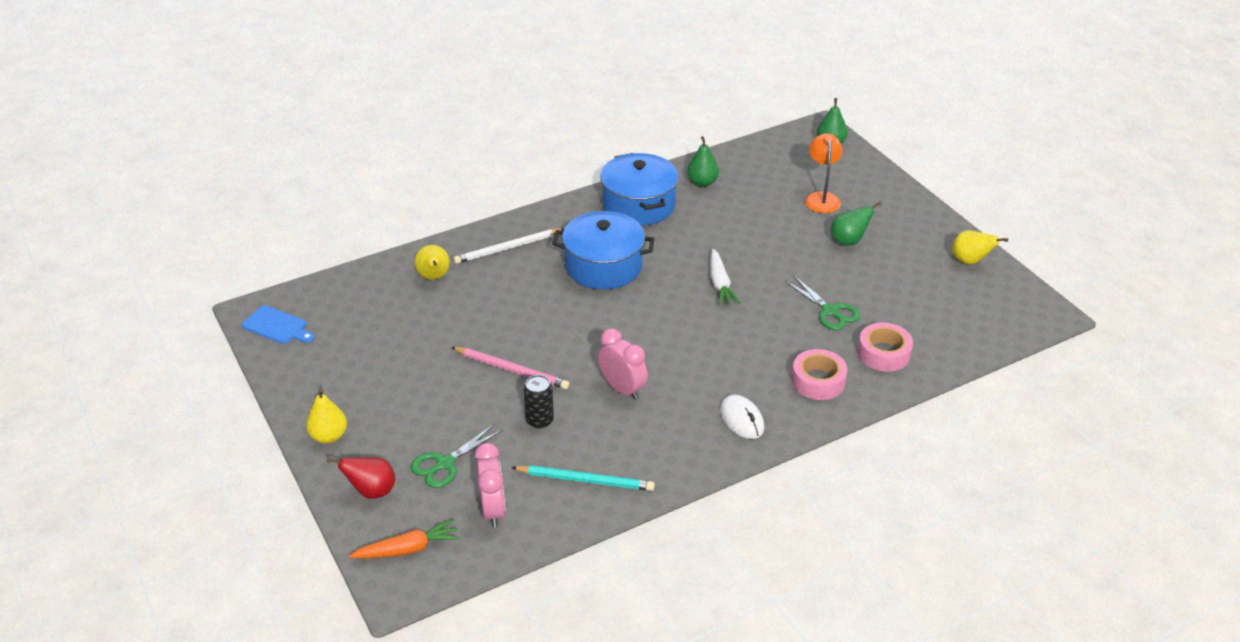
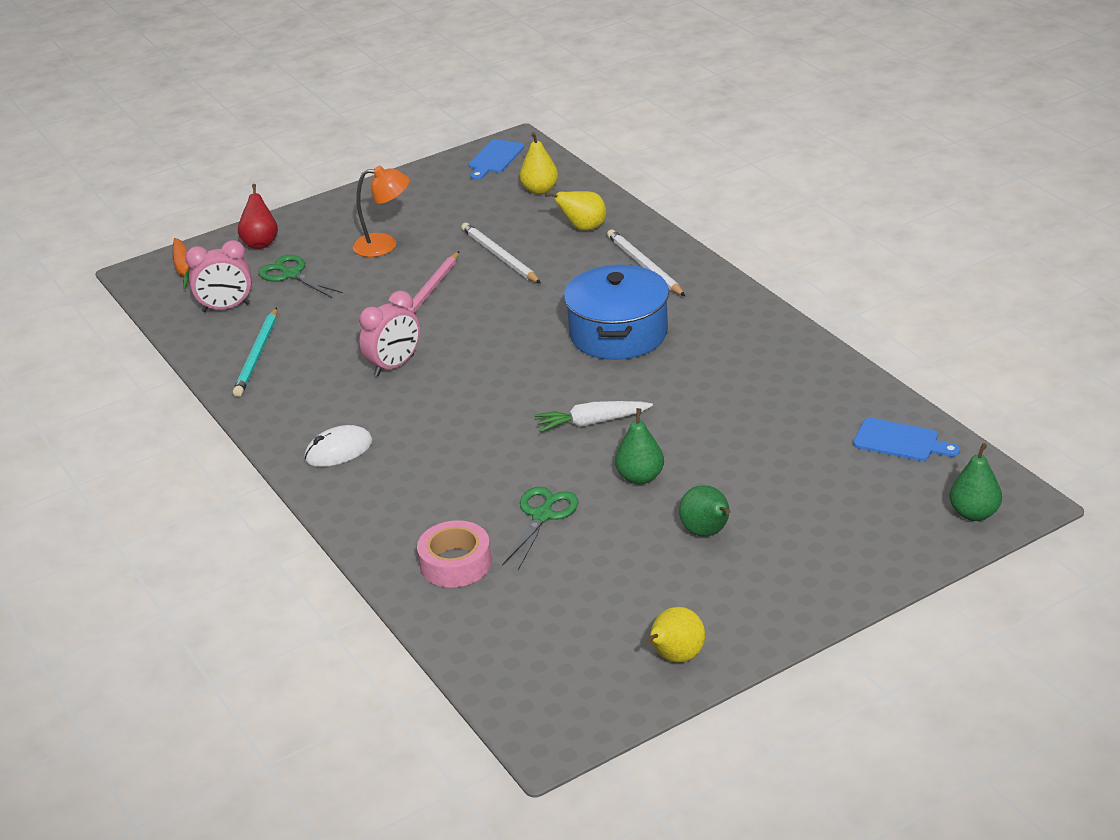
camera: 90 degrees right, 5 degrees down
(329, 436) = (335, 211): yellow pear -> yellow pear (540, 190)
(463, 326) = (500, 256): none -> white pencil
(539, 420) = (348, 319): black can -> none
(639, 205) = (756, 348): blue pot -> none
(702, 182) = (824, 396): green pear -> green pear (640, 477)
(757, 160) = (900, 441): none -> blue cutting board
(818, 381) = (403, 507): pink tape -> none
(821, 198) = (814, 506): orange lamp -> orange lamp (384, 245)
(830, 311) = (542, 516): green scissors -> green scissors turned 150 degrees clockwise

